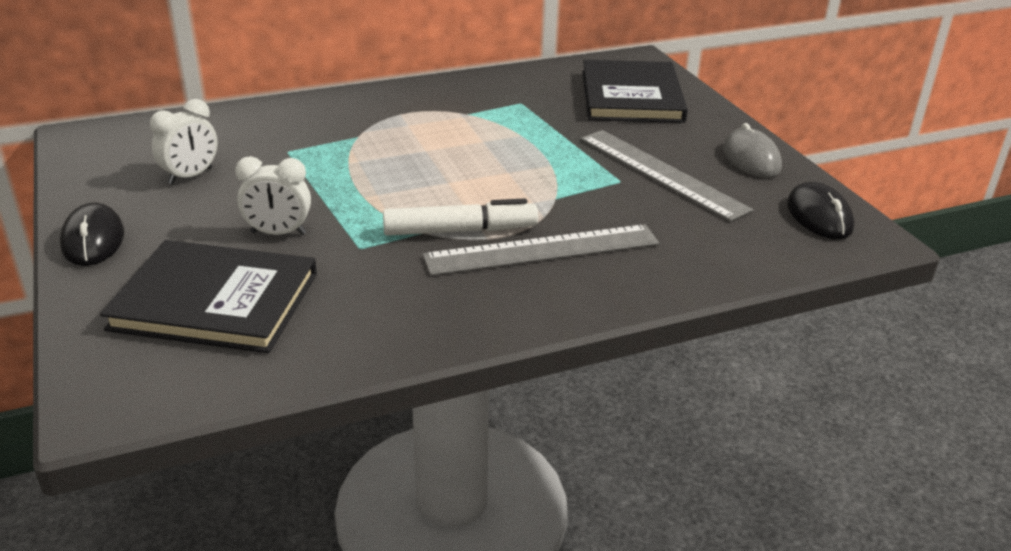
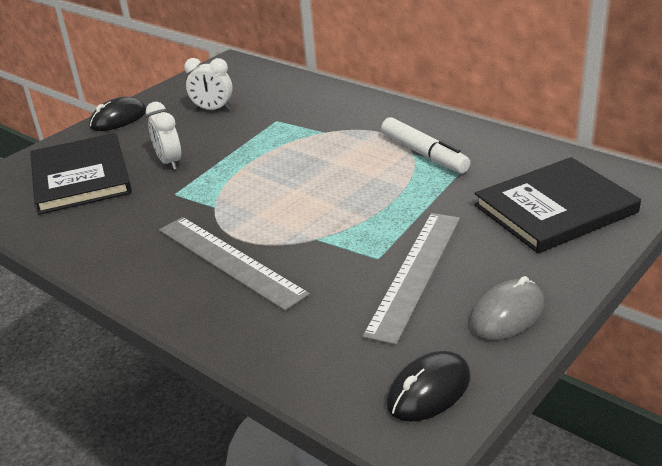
camera: 65 degrees right, 0 degrees up
(460, 231) = (227, 219): white marker -> white marker (424, 154)

